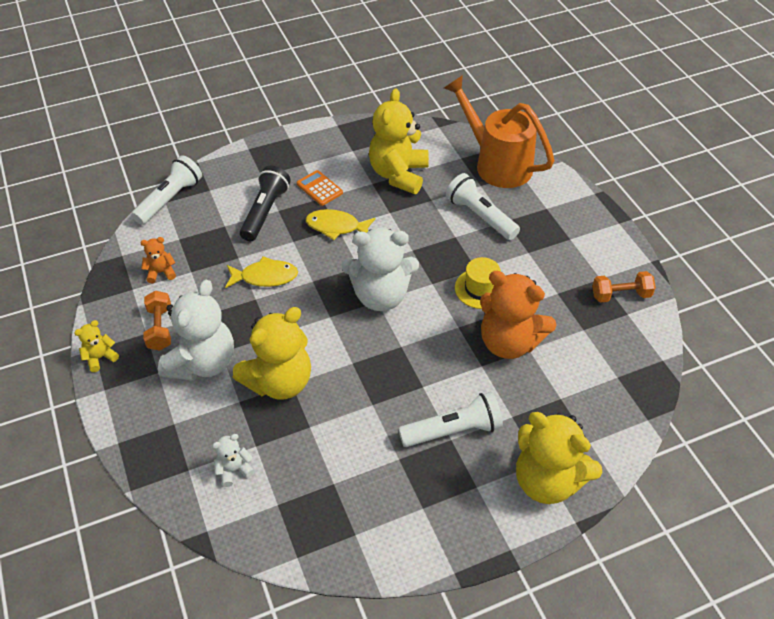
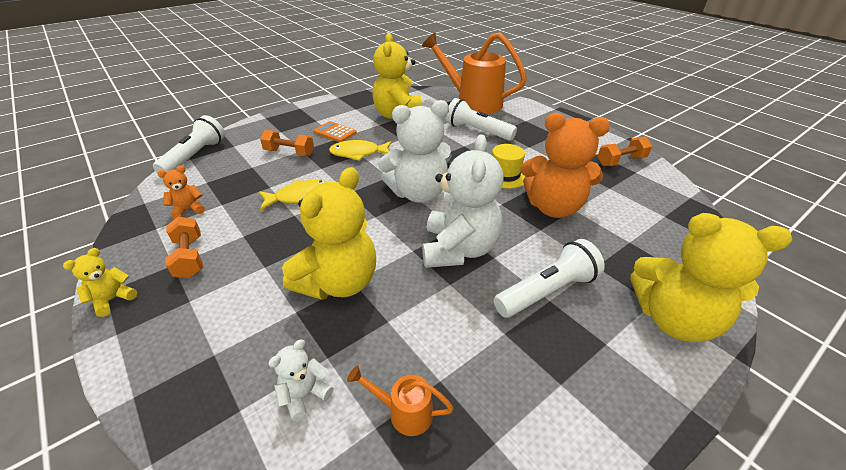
camera: 15 degrees left, 10 degrees down
(203, 363) = (244, 281): white teddy bear -> white teddy bear (459, 249)
(265, 212) = (289, 153): black flashlight -> orange dumbbell
(300, 499) = (404, 412): none -> orange watering can

